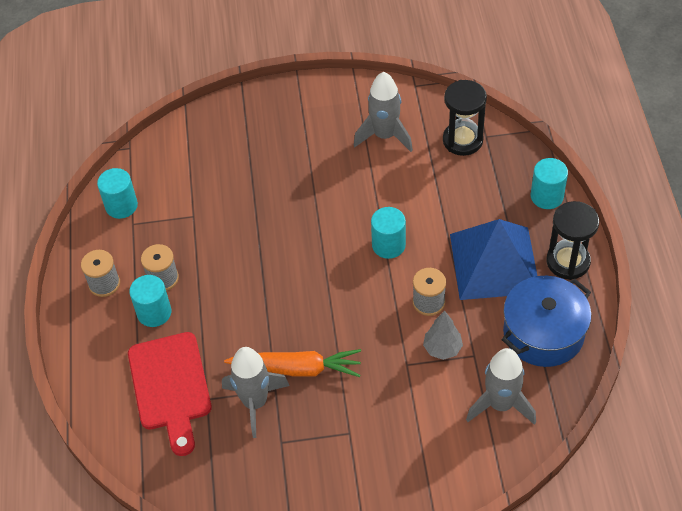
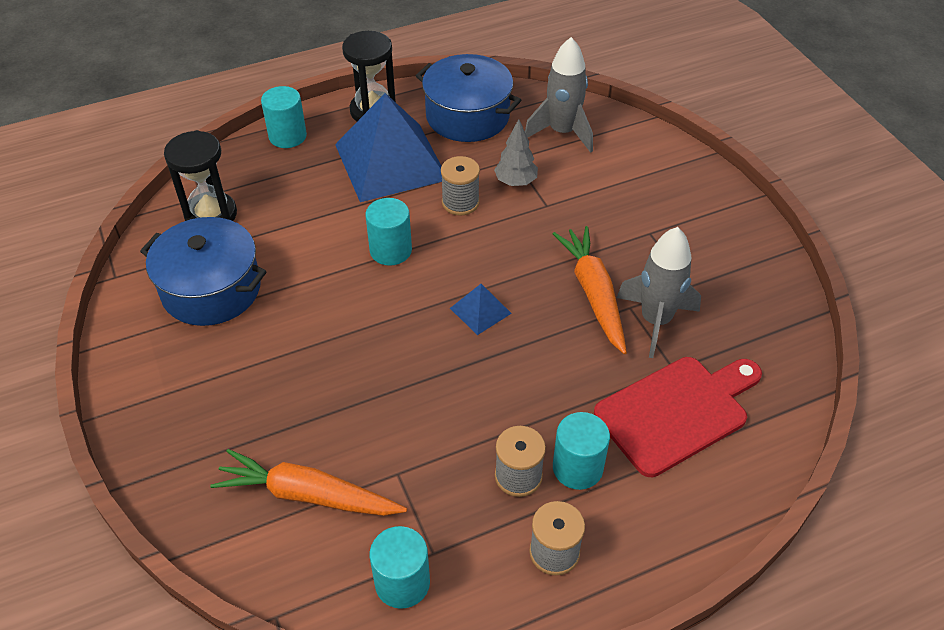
camera: 110 degrees left, 5 degrees down
(197, 170) = (308, 495): none -> orange carrot
(308, 289) = (480, 310): none -> blue pyramid
(384, 136) = (211, 289): grey rocket -> blue pot

